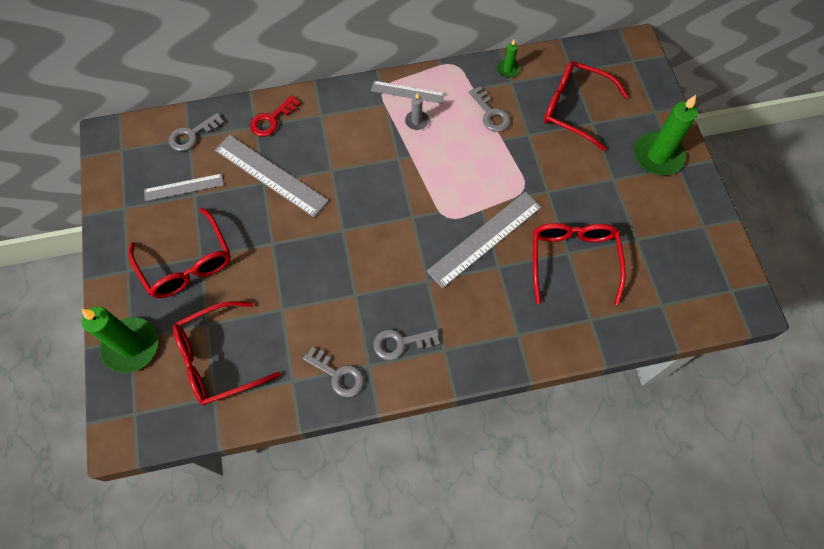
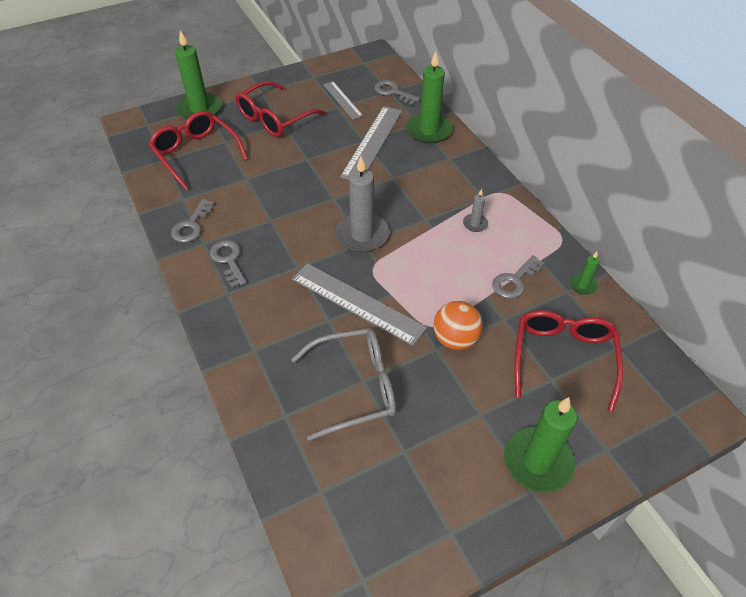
camera: 75 degrees right, 15 degrees down
(271, 120) = (429, 130): red key -> green candle
(402, 216) = (362, 235): none -> grey candle
(407, 92) = (506, 210): grey ruler -> none
(541, 175) = (455, 339): none -> orange ball
(573, 260) = (355, 387): red glasses -> grey glasses

